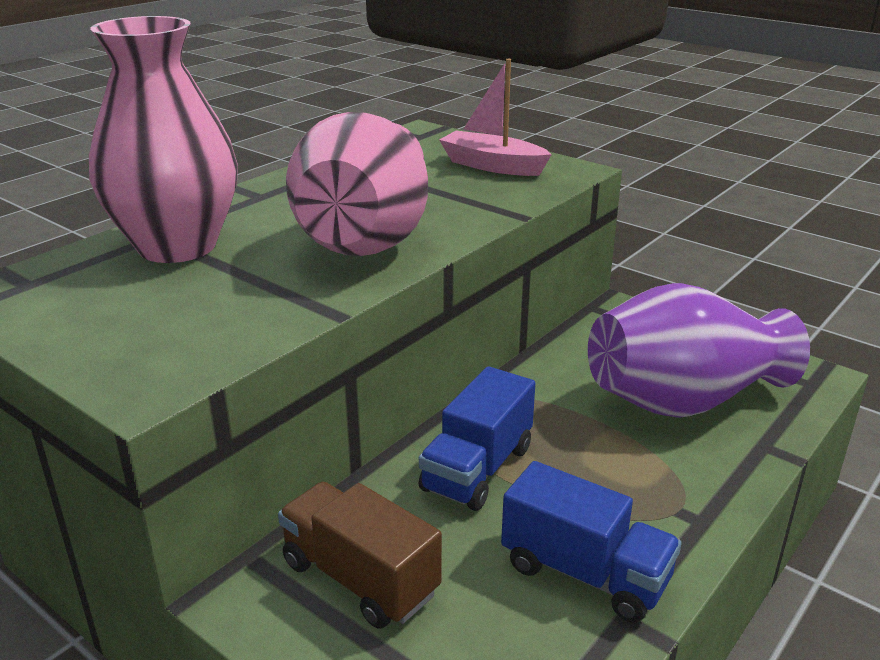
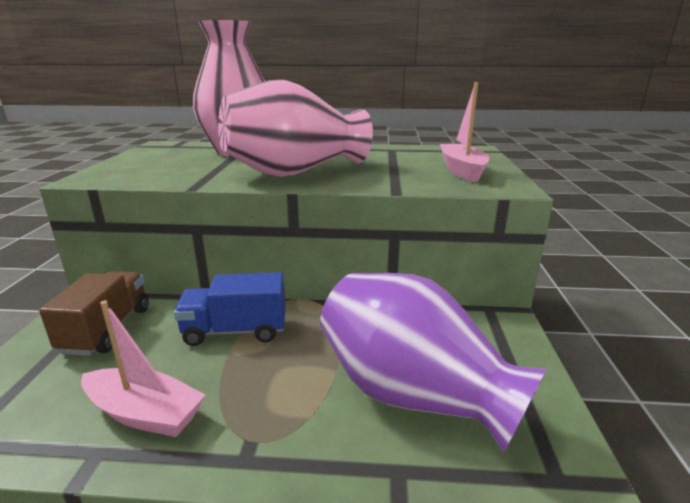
camera: 55 degrees right, 5 degrees down
(584, 573) = (145, 413): blue truck -> pink boat

